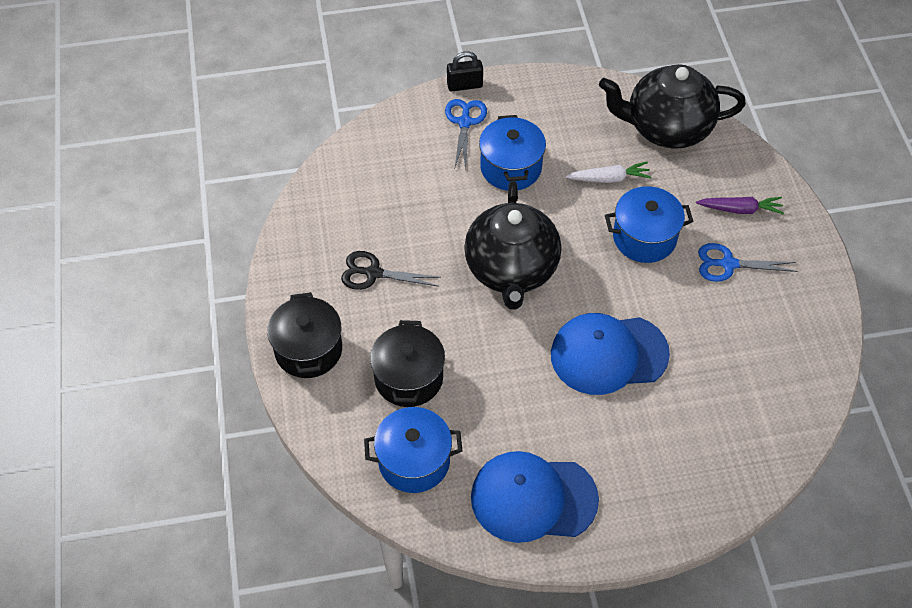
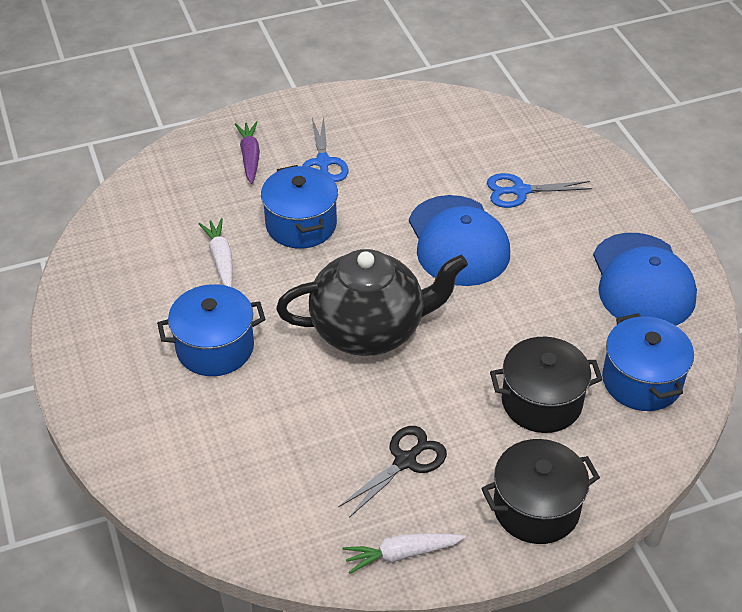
camera: 100 degrees left, 10 degrees down
(294, 258) = (401, 554): none -> white carrot
(373, 273) = (405, 461): black scissors -> black scissors turned 135 degrees counterclockwise
(464, 85) = (75, 412): black padlock -> none
(465, 122) = (142, 403): blue scissors -> blue scissors (520, 191)
(666, 128) = (139, 217): black teapot -> none

